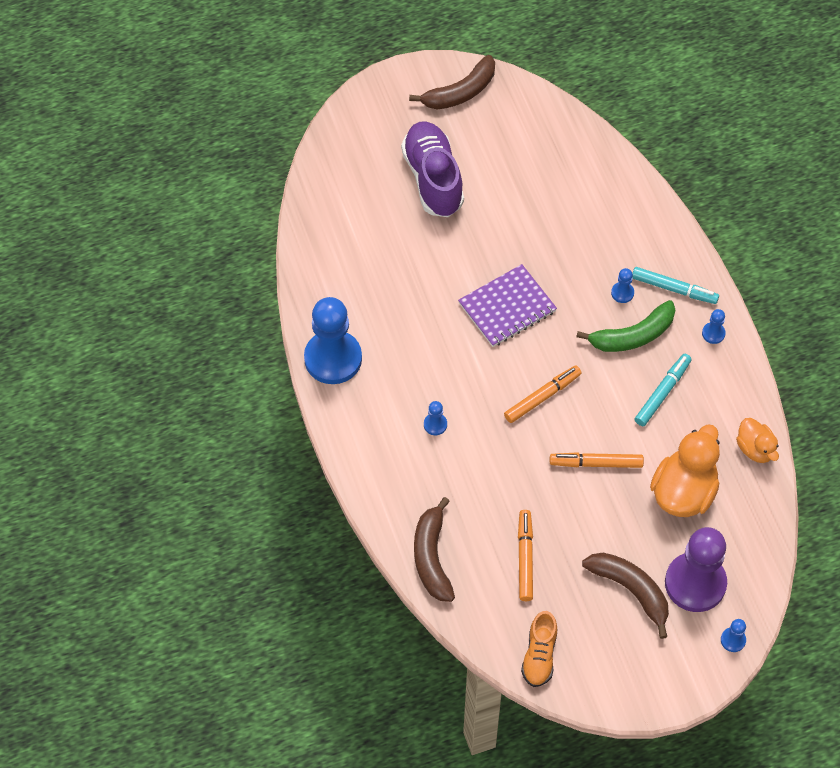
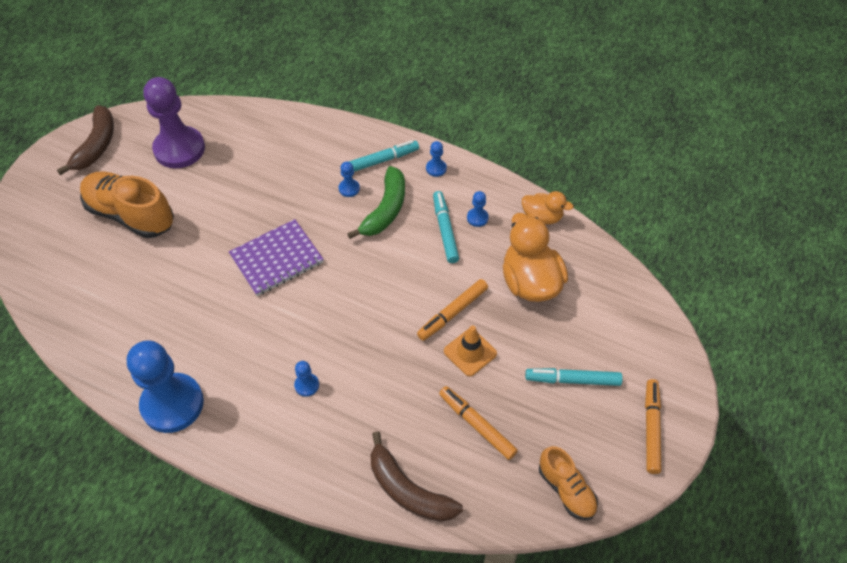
camera: 45 degrees left, 5 degrees down
(433, 179) = (131, 215): purple shoe -> orange shoe
(507, 307) = (277, 259): purple notebook -> purple notebook turned 45 degrees clockwise
(542, 397) = (367, 299): orange marker -> orange marker (651, 428)
(577, 503) = (470, 352): none -> orange traffic cone
(631, 590) = (572, 380): brown banana -> turquoise marker
(695, 583) = (606, 336): purple pawn -> purple pawn (179, 149)
(733, 640) = (672, 352): blue pawn -> blue pawn (477, 218)

